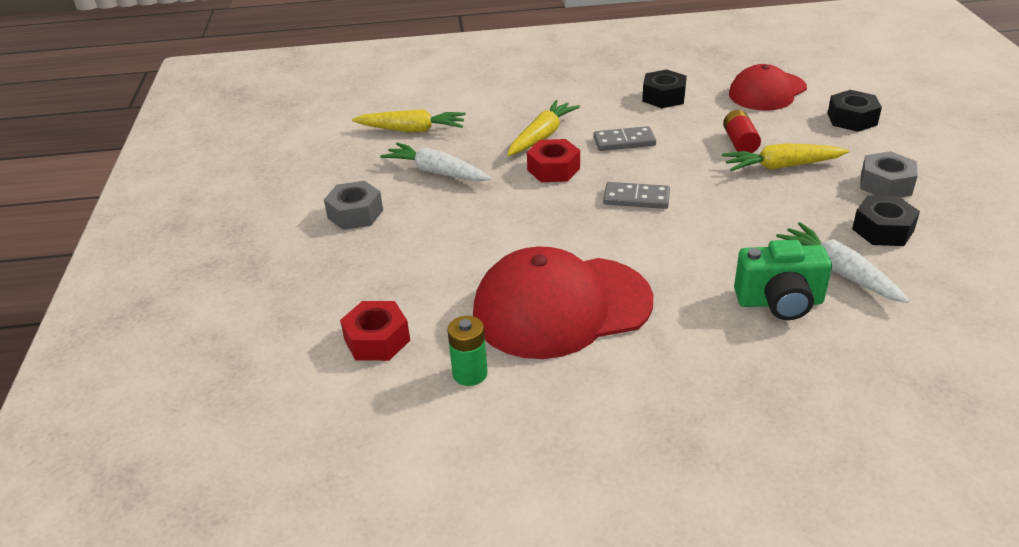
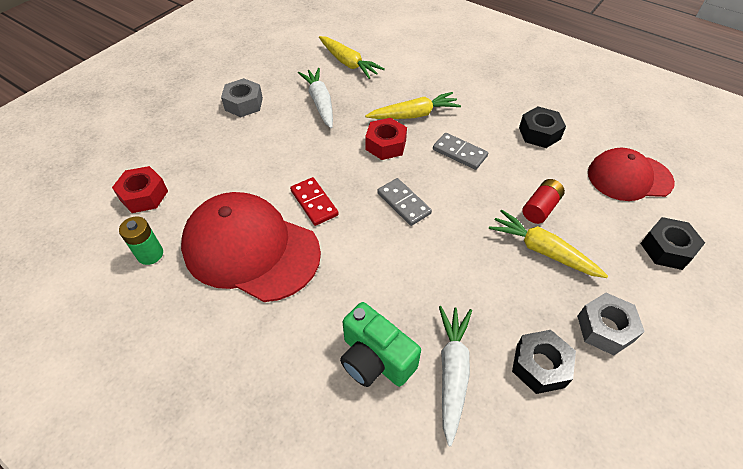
camera: 40 degrees right, 15 degrees up
(561, 242) = (314, 203): none -> red domino

